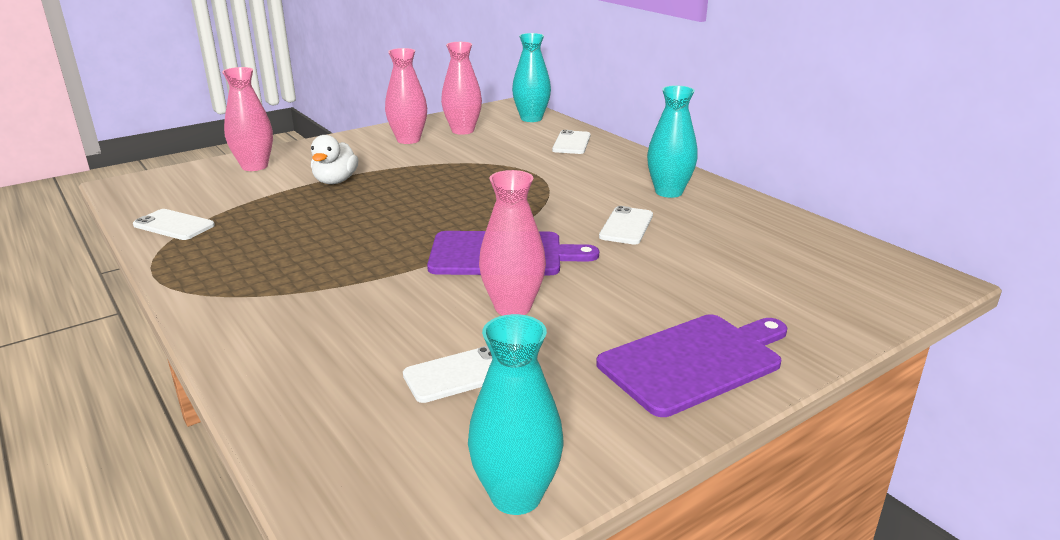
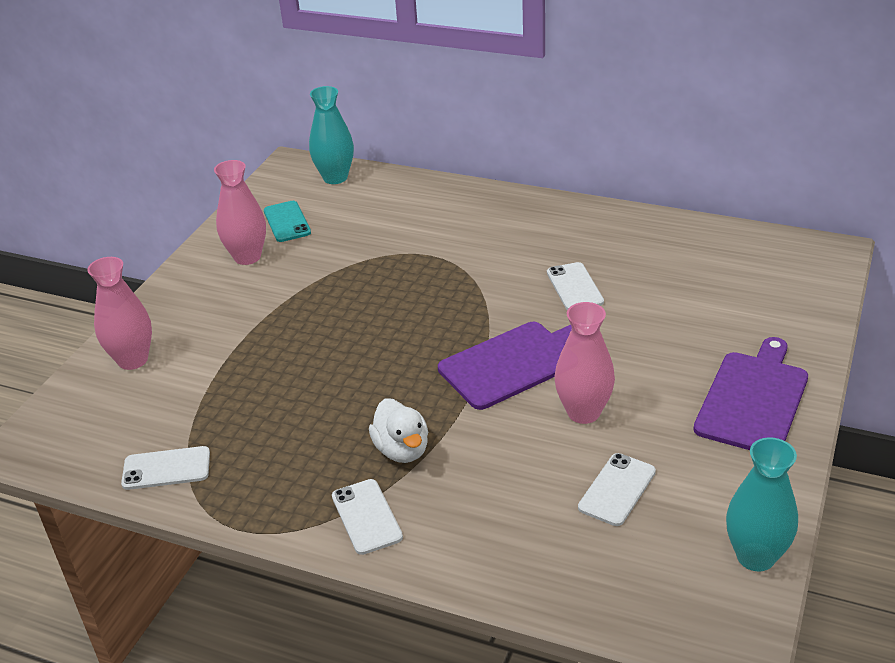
camera: 30 degrees left, 10 degrees up
(335, 181) = (249, 343): white duck -> white duck (402, 450)
(462, 131) = (287, 222): pink vase -> turquoise phone
(571, 143) = (415, 199): white phone -> white phone (366, 517)
(668, 192) = (566, 232): turquoise vase -> none

